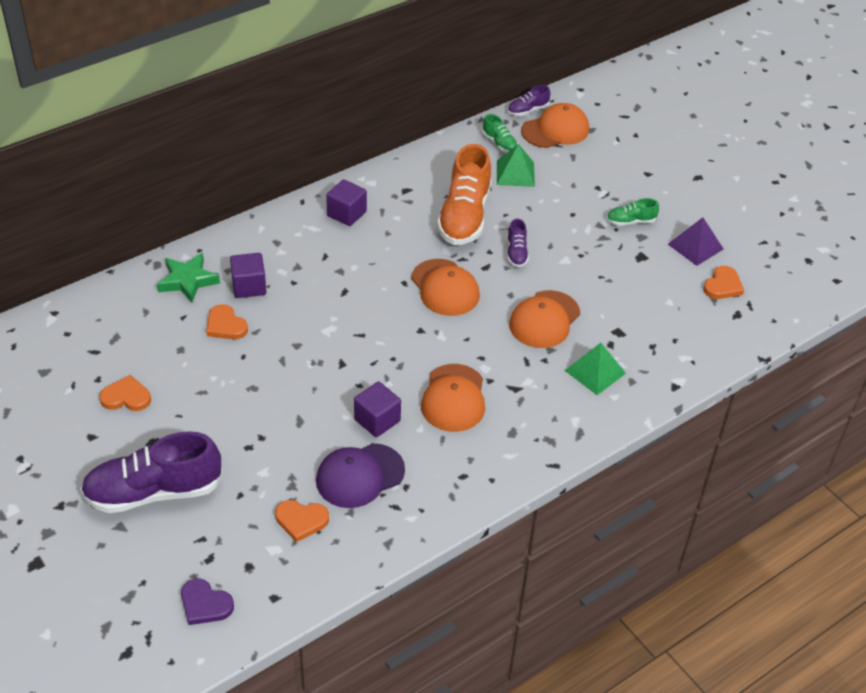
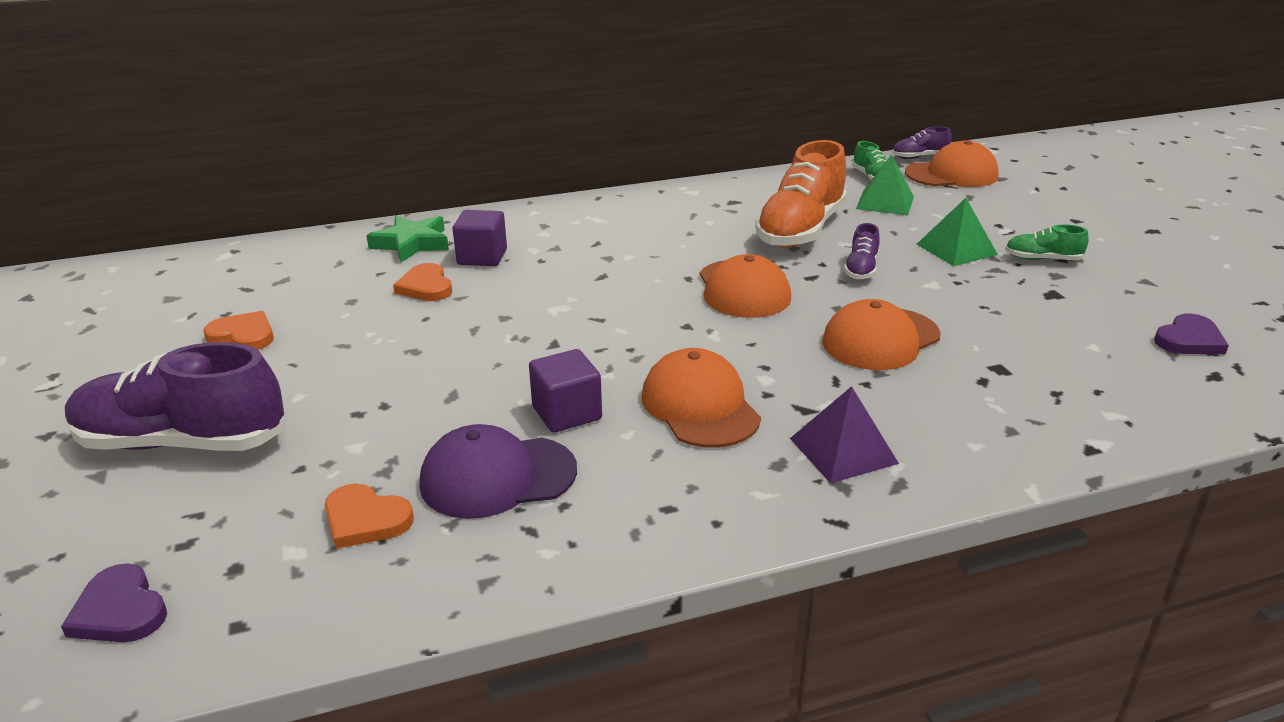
camera: 20 degrees right, 15 degrees down
(346, 214) = (646, 212): purple cube -> none
(453, 398) = (700, 406): orange cap -> orange cap turned 135 degrees clockwise
(595, 372) = (948, 409): green pyramid -> green pyramid (956, 249)
(695, 246) = (1144, 294): purple pyramid -> purple pyramid (843, 450)
(723, 285) = (1189, 340): orange heart -> purple heart

